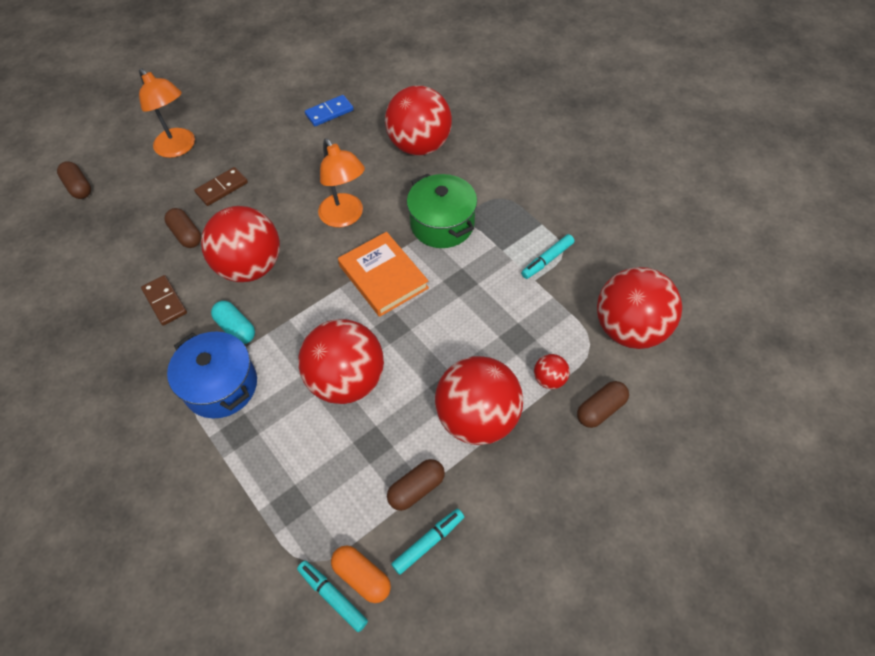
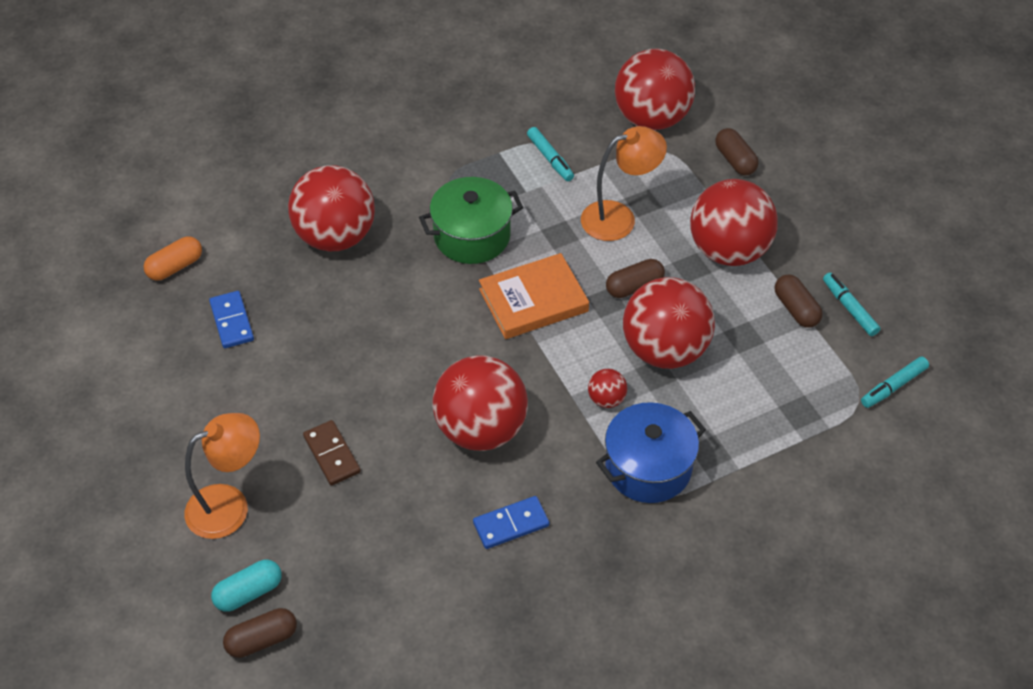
camera: 80 degrees left, 5 degrees down
(165, 301) = (511, 524): brown domino -> blue domino
(186, 235) = (404, 498): brown capsule -> brown capsule (634, 287)
(236, 328) = (571, 449): turquoise capsule -> turquoise capsule (249, 592)
(345, 217) = (430, 325): orange lamp -> orange lamp (619, 218)
(362, 577) = (877, 362): orange capsule -> orange capsule (175, 267)
(549, 379) = (696, 189): red ball -> red ball (606, 399)

